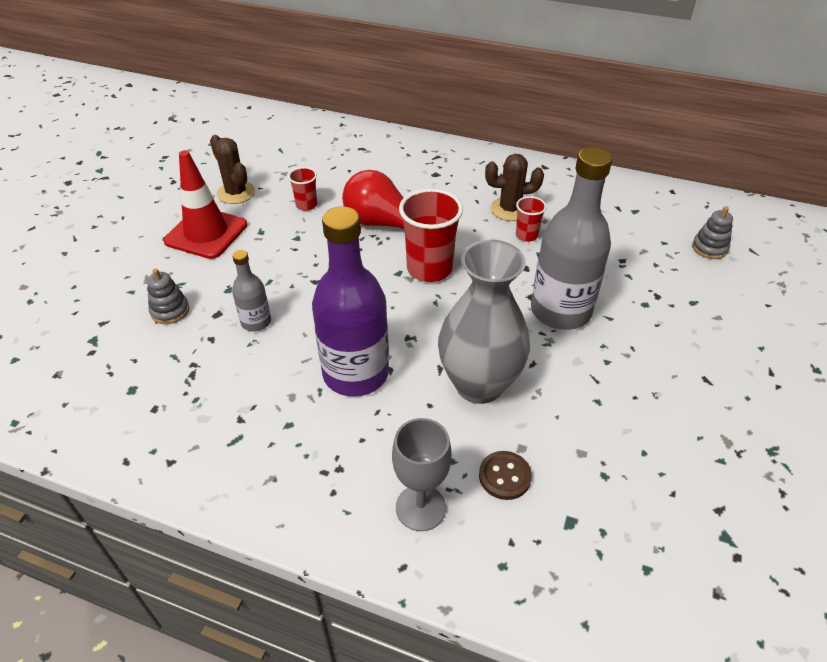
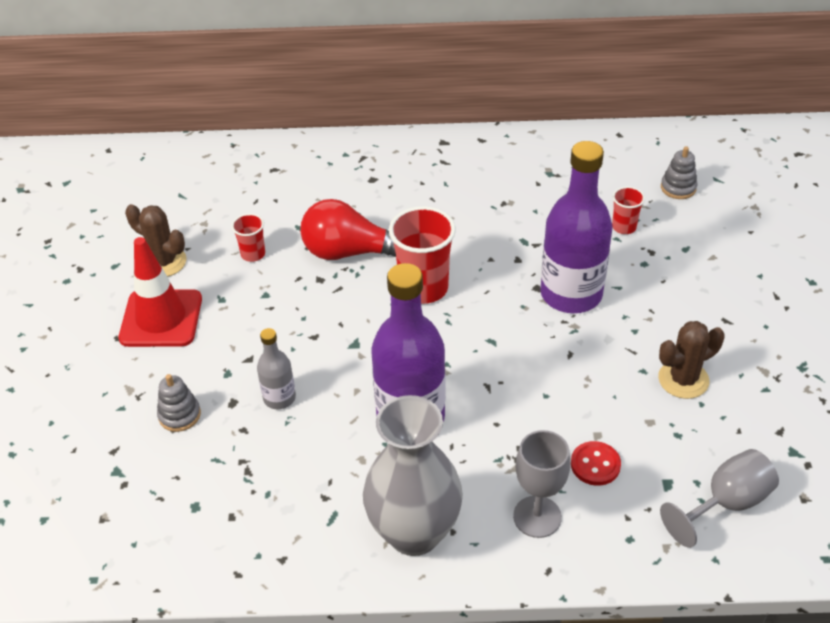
camera: 20 degrees left, 0 degrees up
(479, 384) = (531, 390): grey vase -> grey vase (414, 532)
(504, 476) = (595, 465): brown button -> red button
(510, 209) = (470, 199): brown cactus -> brown cactus (683, 379)
(526, 235) = (501, 224): red cup -> red cup (624, 227)
(560, 311) = (571, 294): grey bottle -> purple bottle
(625, 566) = (726, 503): none -> grey goblet

